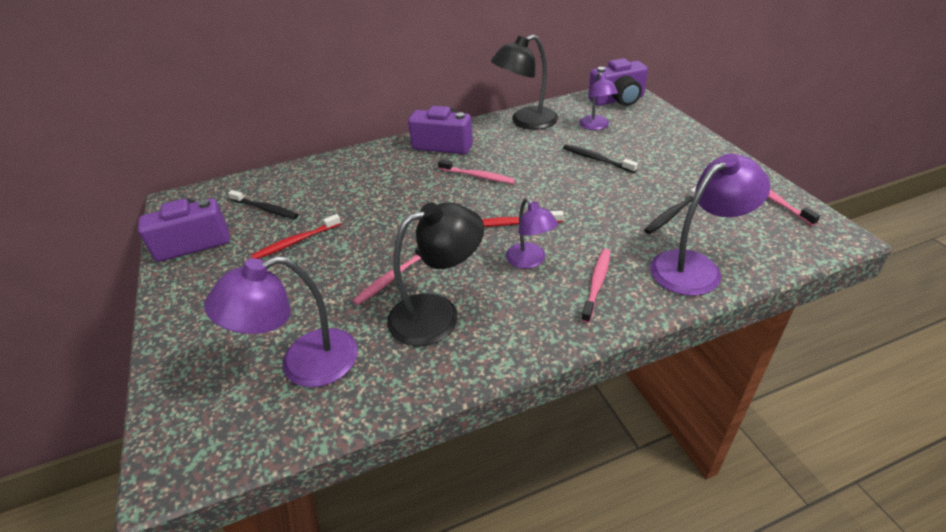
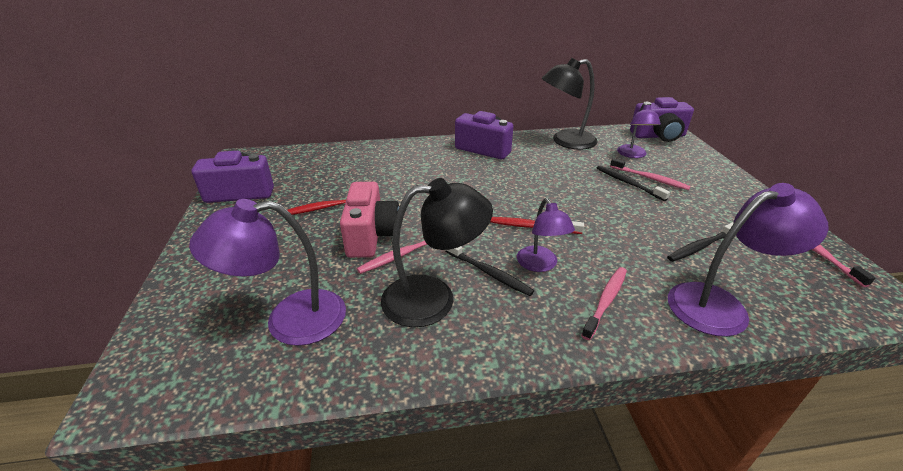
camera: 10 degrees right, 5 degrees down
(265, 209) = (311, 176): black toothbrush -> black toothbrush (489, 273)
(355, 264) = (371, 236): none -> pink camera
(478, 176) = (508, 180): pink toothbrush -> pink toothbrush (650, 178)

